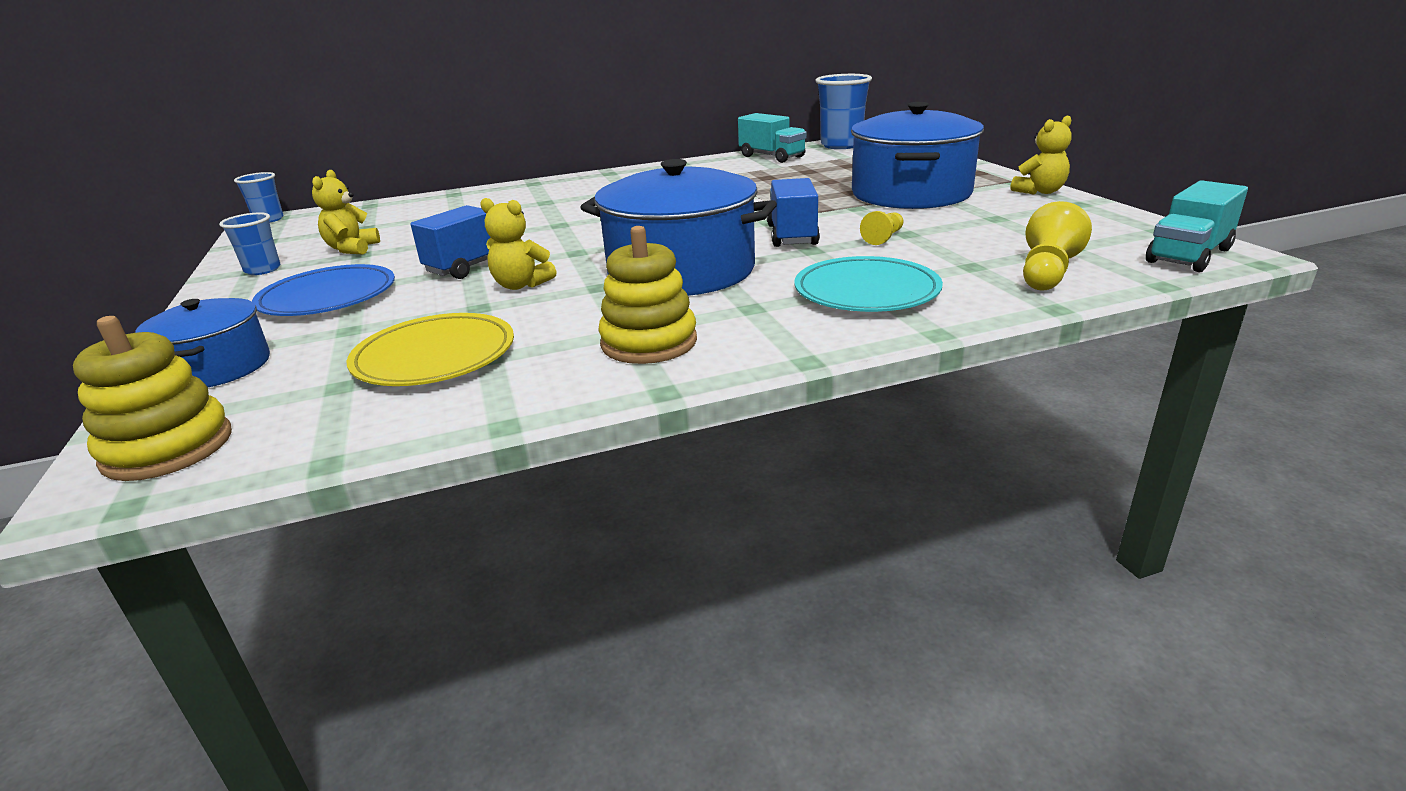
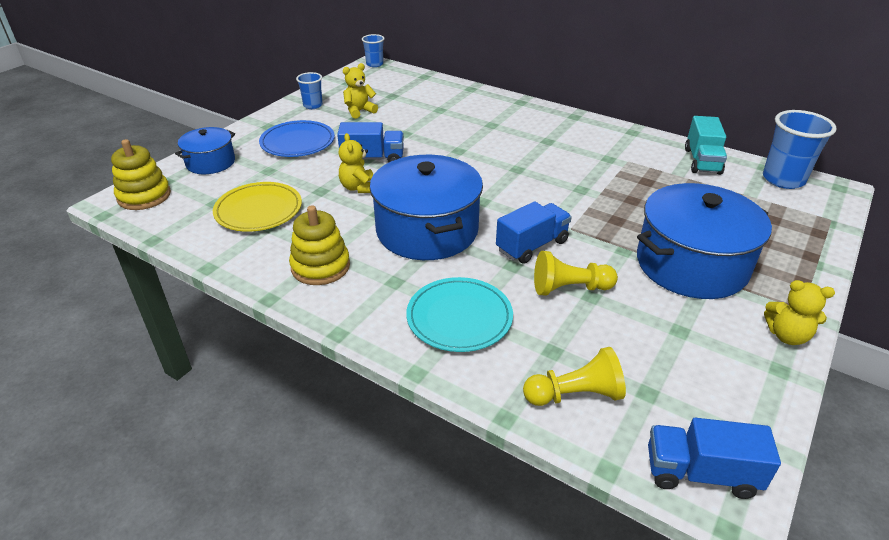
camera: 50 degrees right, 10 degrees up
(883, 238) = (569, 288): yellow pawn -> yellow pawn, size x1.63
(1188, 255) = (700, 473): turquoise truck -> blue truck

